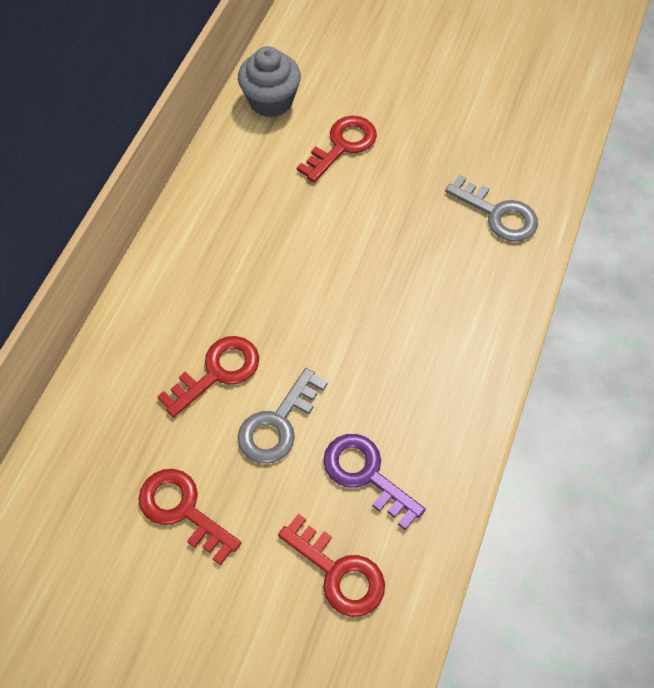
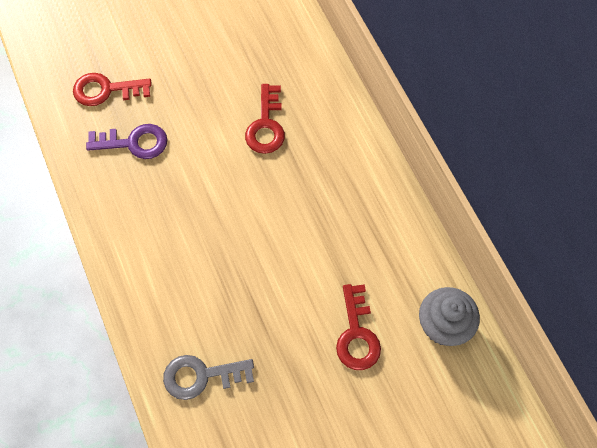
camera: 135 degrees right, 5 degrees up
(182, 510) = (209, 54): red key -> none
(277, 424) = (205, 128): grey key -> none

